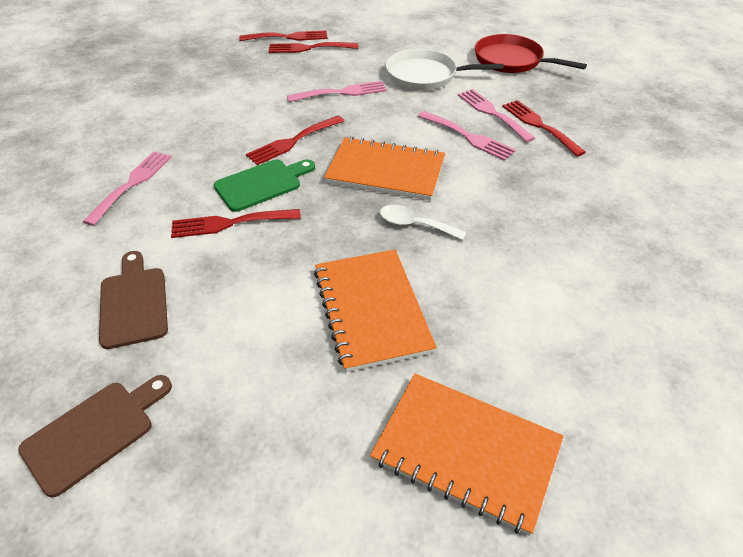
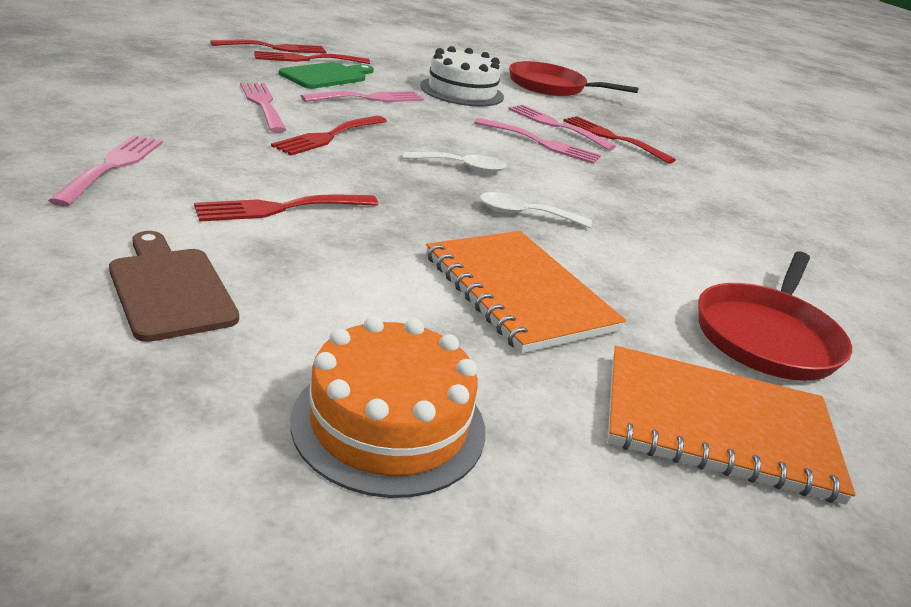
camera: 20 degrees left, 15 degrees down
(94, 432) = (167, 442): brown cutting board -> none
(230, 428) = (389, 423): none -> orange cake
(256, 108) = (262, 104): none -> pink fork
(262, 184) = (307, 173): green cutting board -> green cutting board (326, 76)
(385, 171) = (462, 167): orange notebook -> white spoon
(425, 75) = (462, 91): white pan -> white cake
(560, 363) = (767, 336): none -> red pan

